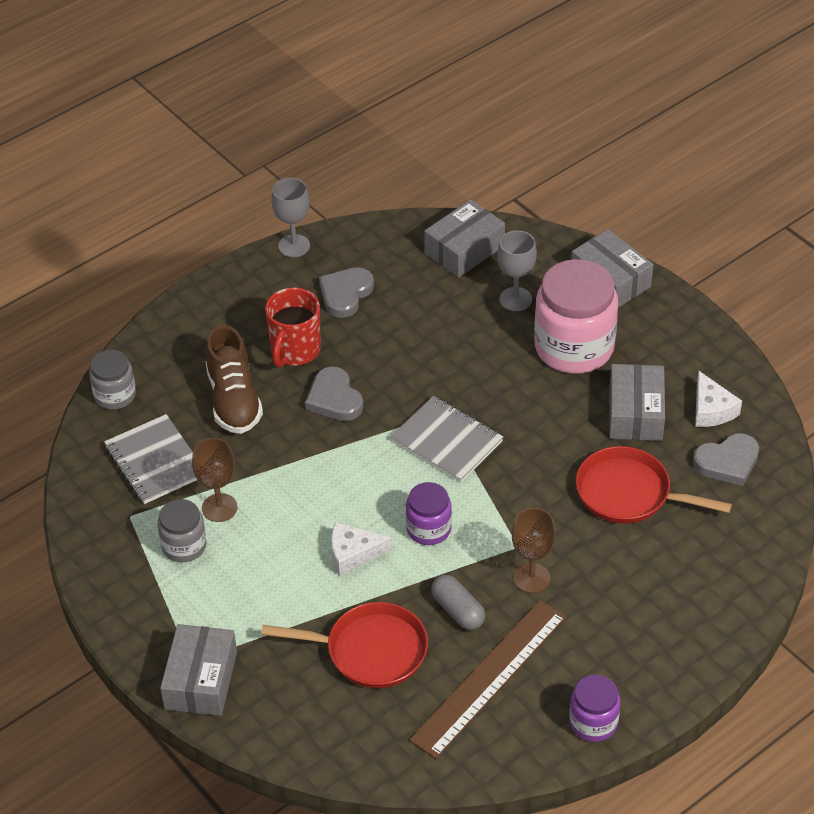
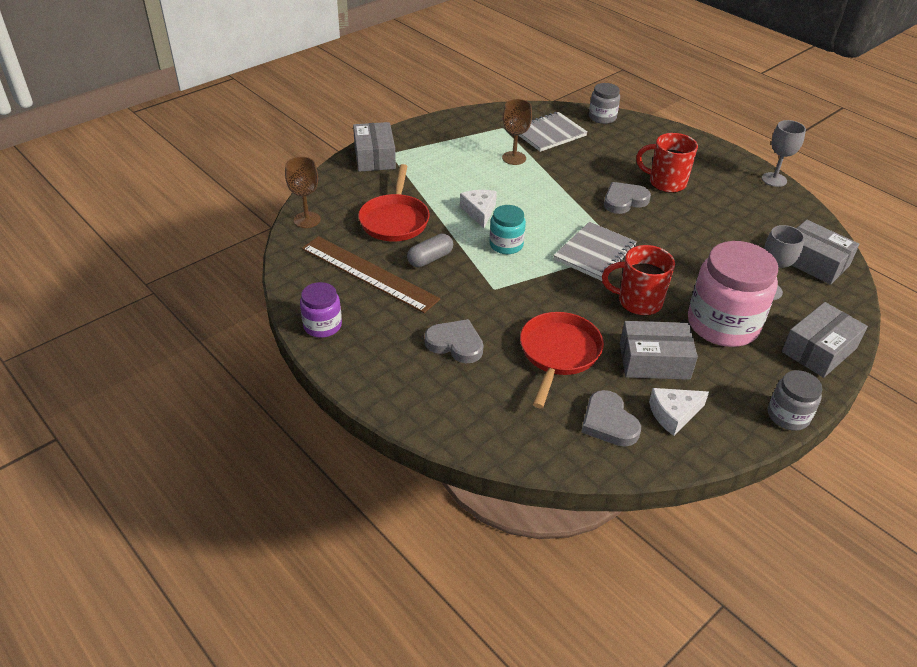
camera: 85 degrees right, 5 degrees down
(184, 546) = (480, 147): grey jar -> grey jar (788, 416)
(201, 680) = (374, 157): grey box -> grey box turned 75 degrees clockwise
(234, 400) = (610, 160): brown shoe -> none
(345, 294) = (733, 203): grey heart -> grey heart (455, 344)
(429, 529) = (506, 245): purple jar -> turquoise jar
(531, 578) = (462, 295): brown goblet -> brown goblet (307, 220)
(538, 413) = (638, 302): none -> red mug

